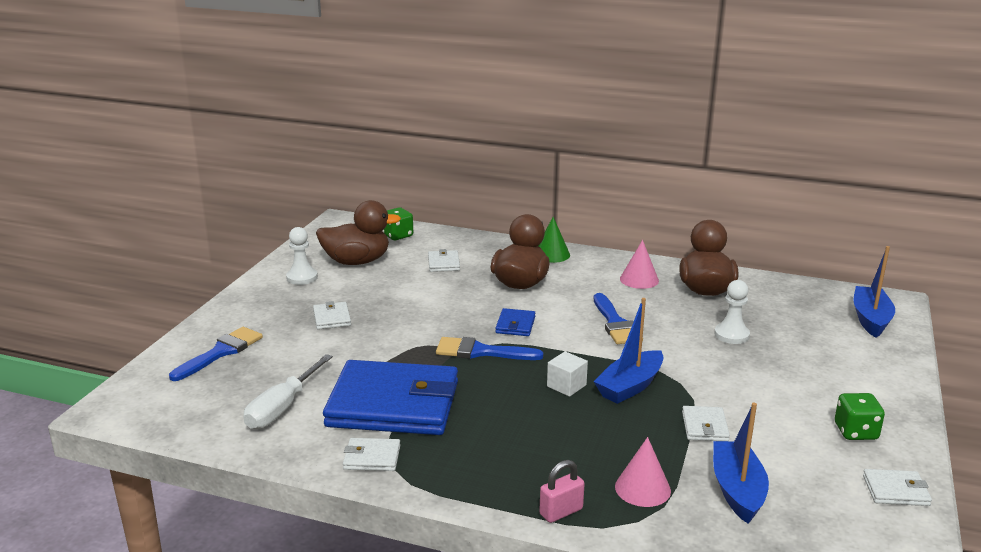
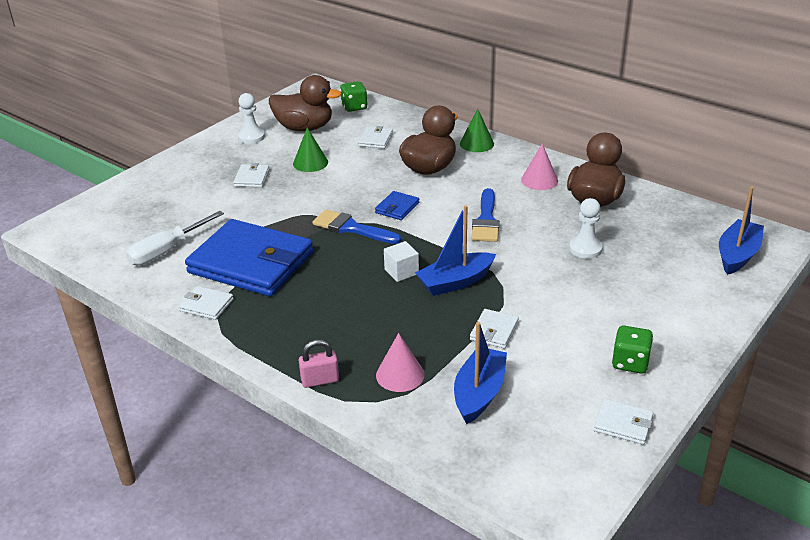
camera: 20 degrees right, 10 degrees up
(221, 352) = (150, 195): blue brush -> none
(388, 294) = (310, 163): none -> green cone

